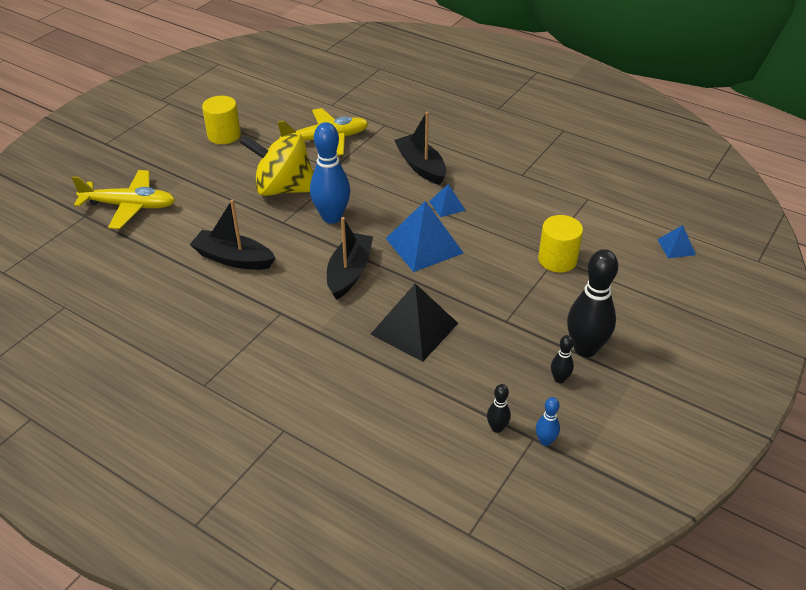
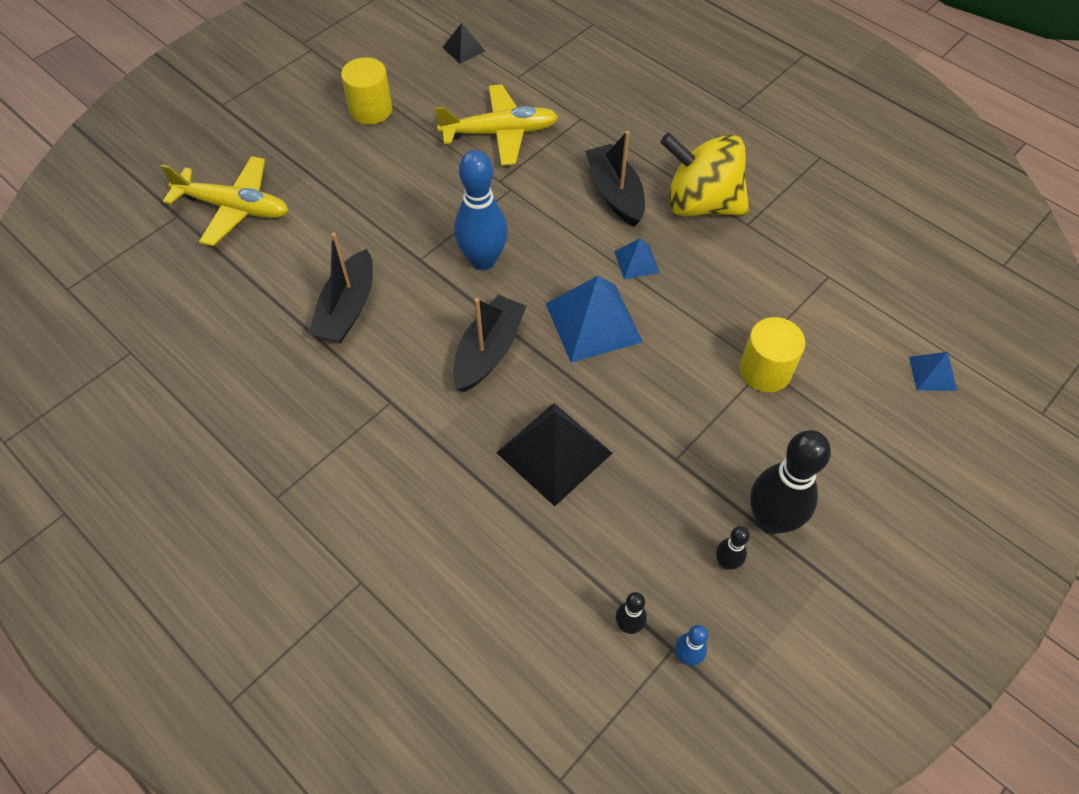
camera: 10 degrees right, 15 degrees up
(233, 258) = (347, 308): black boat -> black boat turned 105 degrees counterclockwise
(283, 189) = (430, 206): yellow spinning top -> yellow spinning top (701, 204)
(286, 92) = (463, 49): none -> black pyramid

